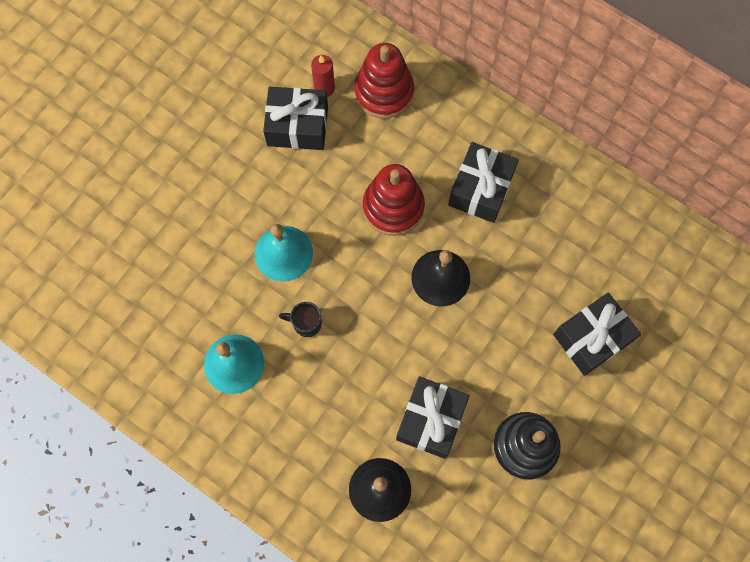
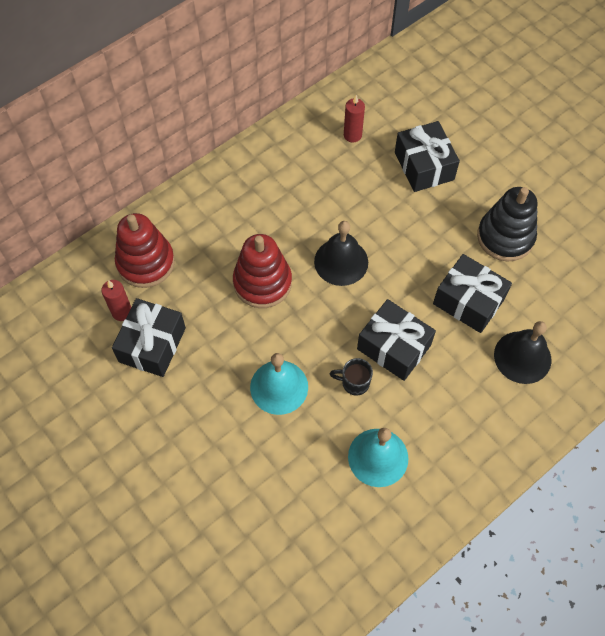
camera: 75 degrees left, 10 degrees down
(306, 323) = (354, 383): black mug -> black mug turned 75 degrees clockwise
(481, 189) = (268, 210): black gift -> black gift (394, 347)
(608, 251) = (352, 135): none -> red candle

